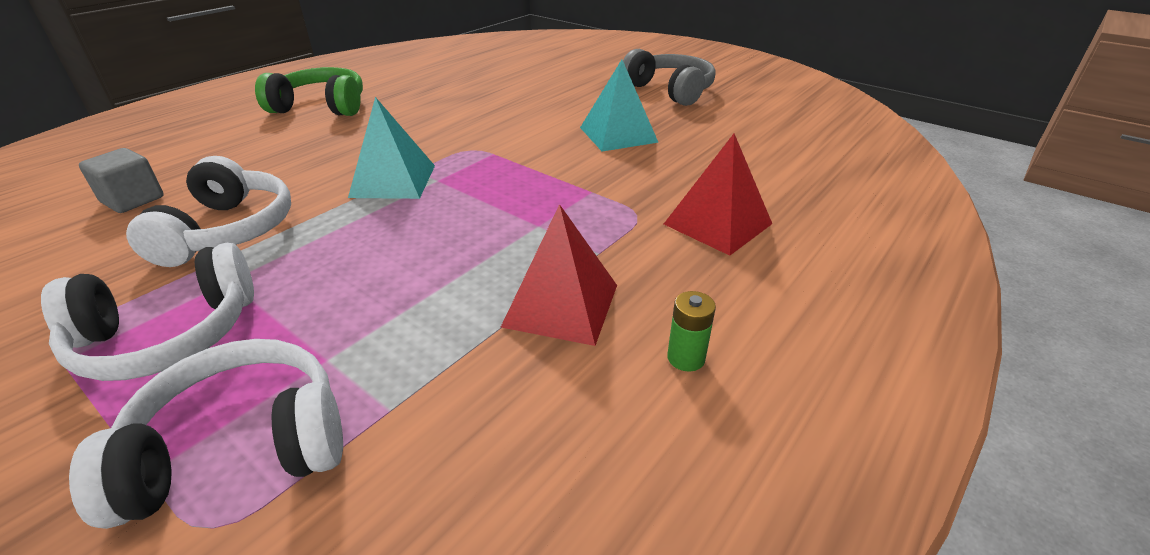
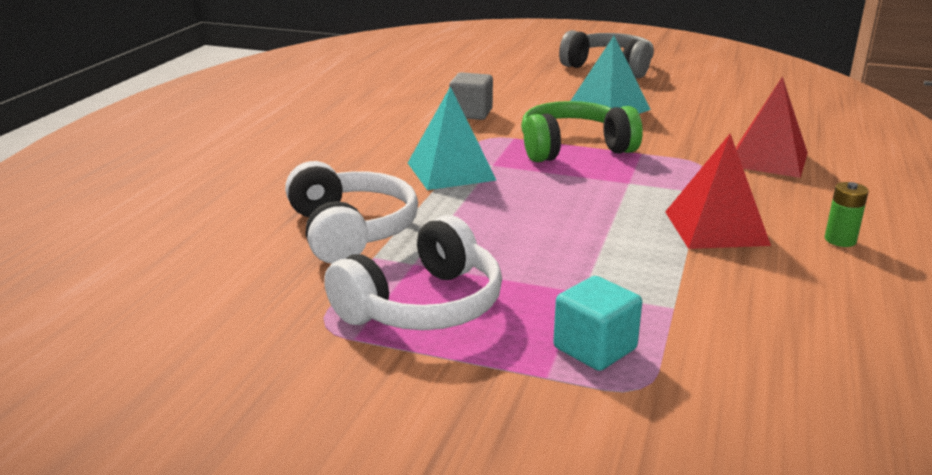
camera: 20 degrees left, 10 degrees down
(133, 200) = (202, 225): grey cube -> grey cube (471, 113)
(240, 447) = (595, 348): white headphones -> turquoise cube
(321, 107) = (273, 122): green headphones -> green headphones (574, 148)

